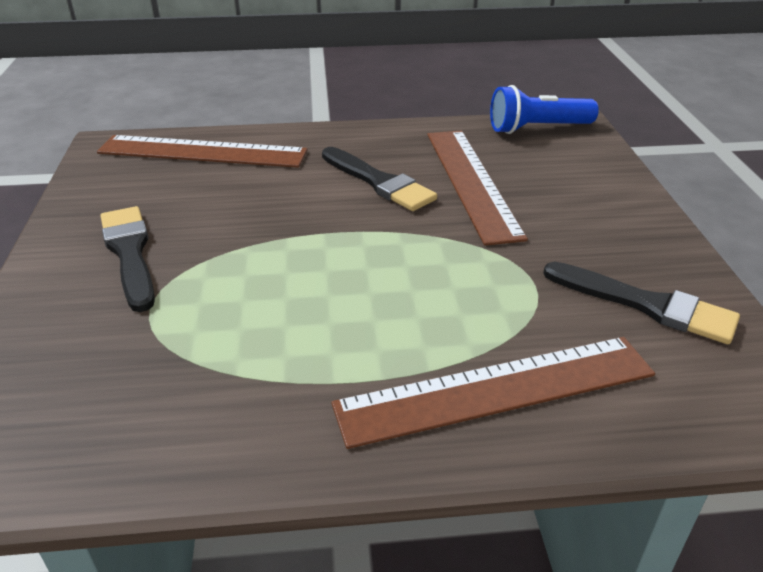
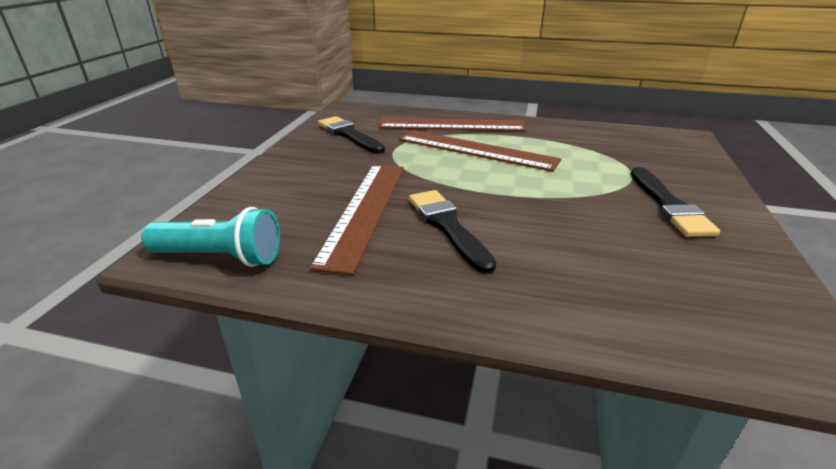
camera: 160 degrees left, 5 degrees down
(202, 152) = (653, 310): brown ruler -> brown ruler (476, 150)
(537, 128) = (221, 257): blue flashlight -> turquoise flashlight

